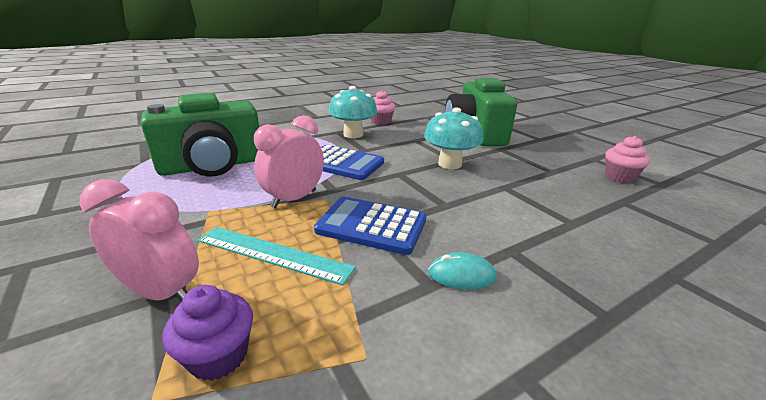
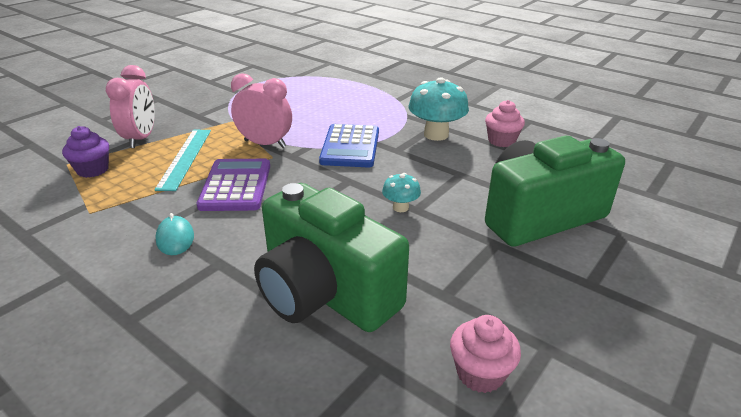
camera: 70 degrees right, 5 degrees up
(213, 166) = (303, 99): green camera -> green camera (325, 292)
(371, 225) = (236, 186): blue calculator -> purple calculator
(449, 164) = (400, 207): turquoise mushroom -> turquoise mushroom, size x0.52

